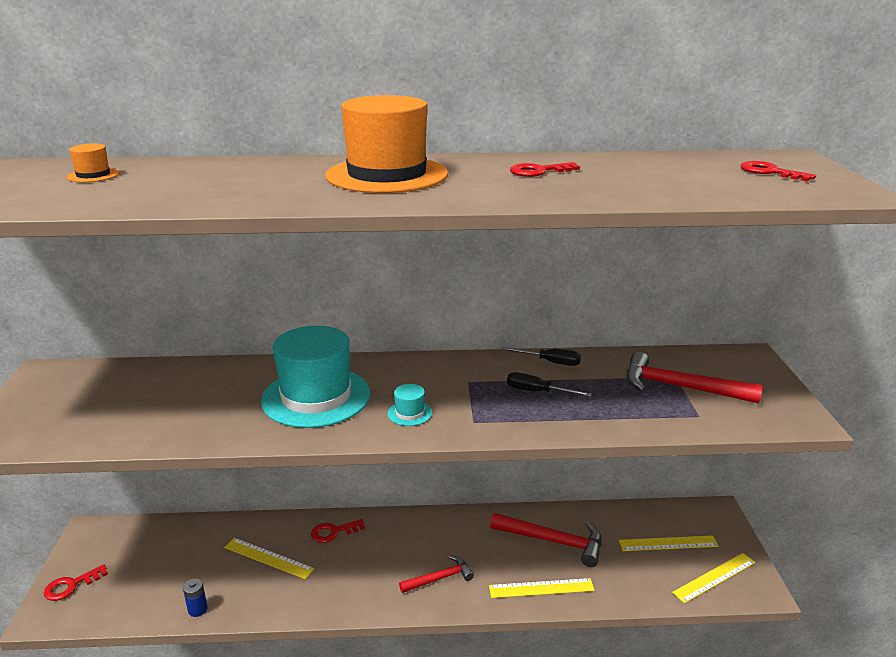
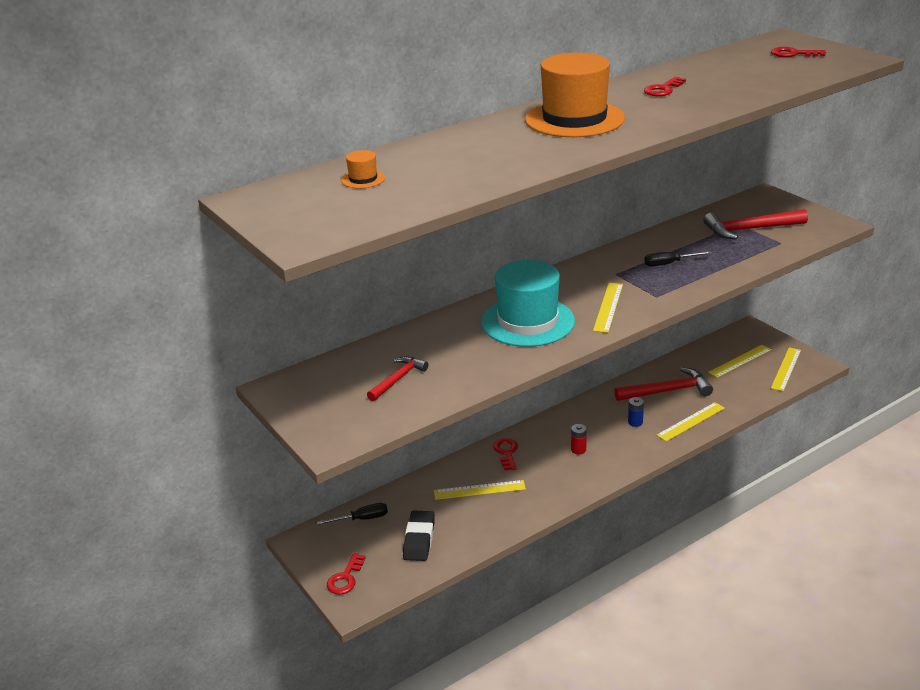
camera: 30 degrees left, 5 degrees up
(165, 580) = (419, 539): none -> black eraser
(197, 609) = (471, 543): blue battery -> blue battery (635, 422)
(334, 532) = (506, 452): red key -> red key turned 135 degrees clockwise
(398, 562) = (578, 450): none -> red battery
(409, 413) = (608, 307): turquoise hat -> yellow ruler
(440, 578) = (619, 446): red hammer -> red hammer (398, 379)
(550, 362) = (650, 242): black screwdriver -> black screwdriver (362, 519)

